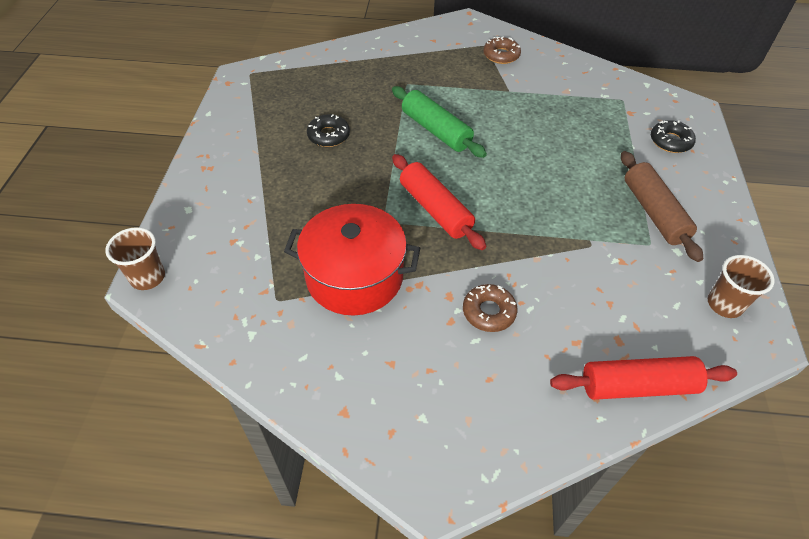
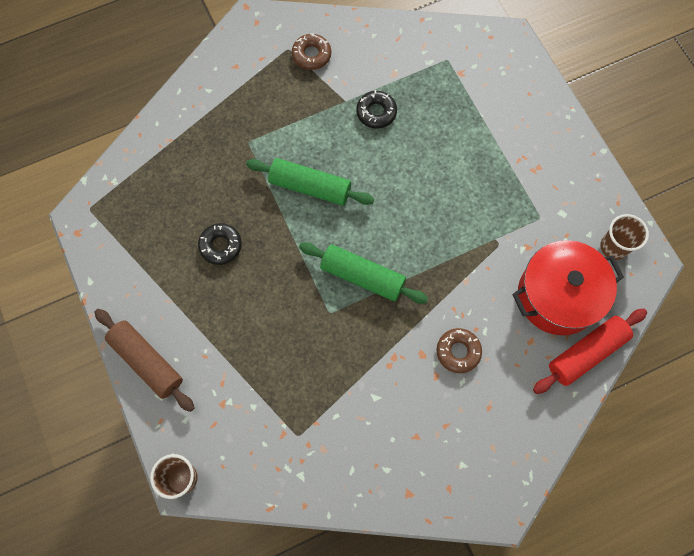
camera: 30 degrees left, 20 degrees up
(354, 276) = (342, 379): red pot -> red pot (558, 296)
(435, 209) = (362, 276): red rolling pin -> green rolling pin
(653, 212) = (529, 182): brown rolling pin -> brown rolling pin (147, 361)
(670, 141) = (508, 92): black donut -> black donut (376, 112)

